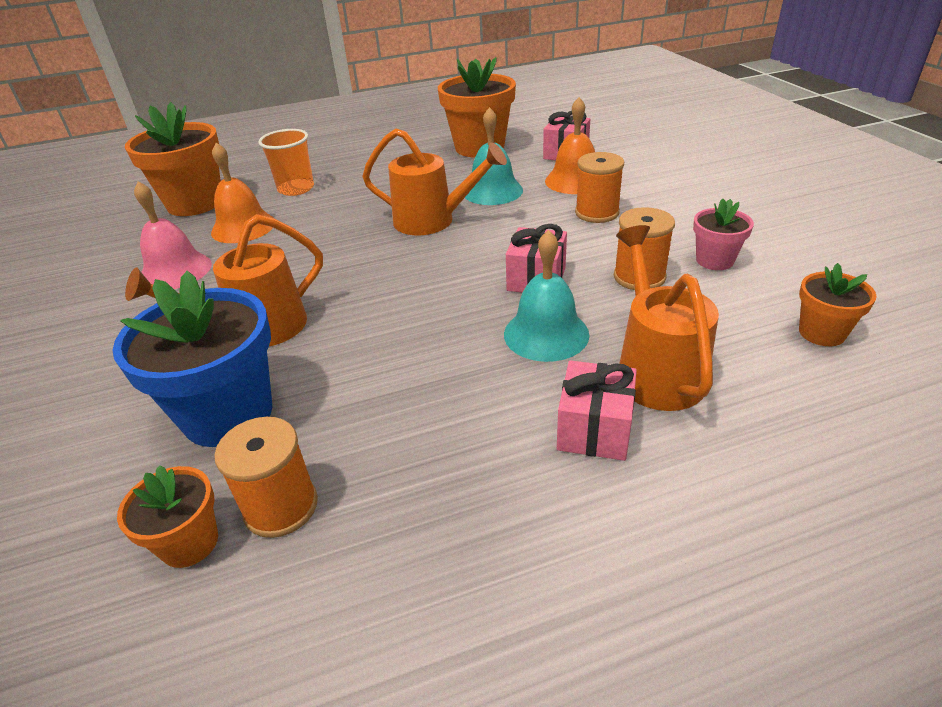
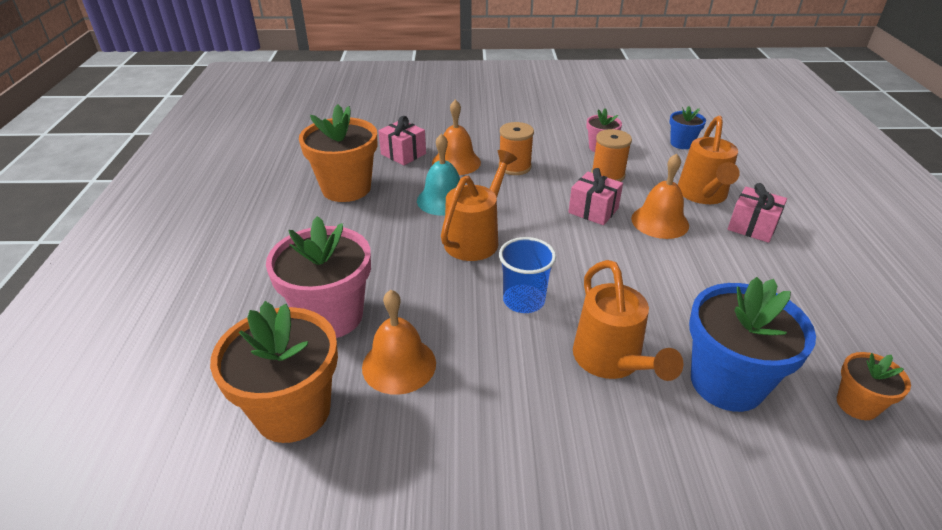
camera: 75 degrees left, 0 degrees up
(175, 271) = (471, 426): pink bell -> none
(281, 507) = (820, 357): orange spool -> none
(296, 189) = (331, 316): orange cup -> pink flower pot
(340, 265) = (523, 300): none -> blue cup
(546, 334) = (660, 221): turquoise bell -> orange bell
(655, 369) = (703, 195): orange watering can -> orange watering can turned 90 degrees counterclockwise
(821, 333) = (681, 143): orange flower pot -> blue flower pot

